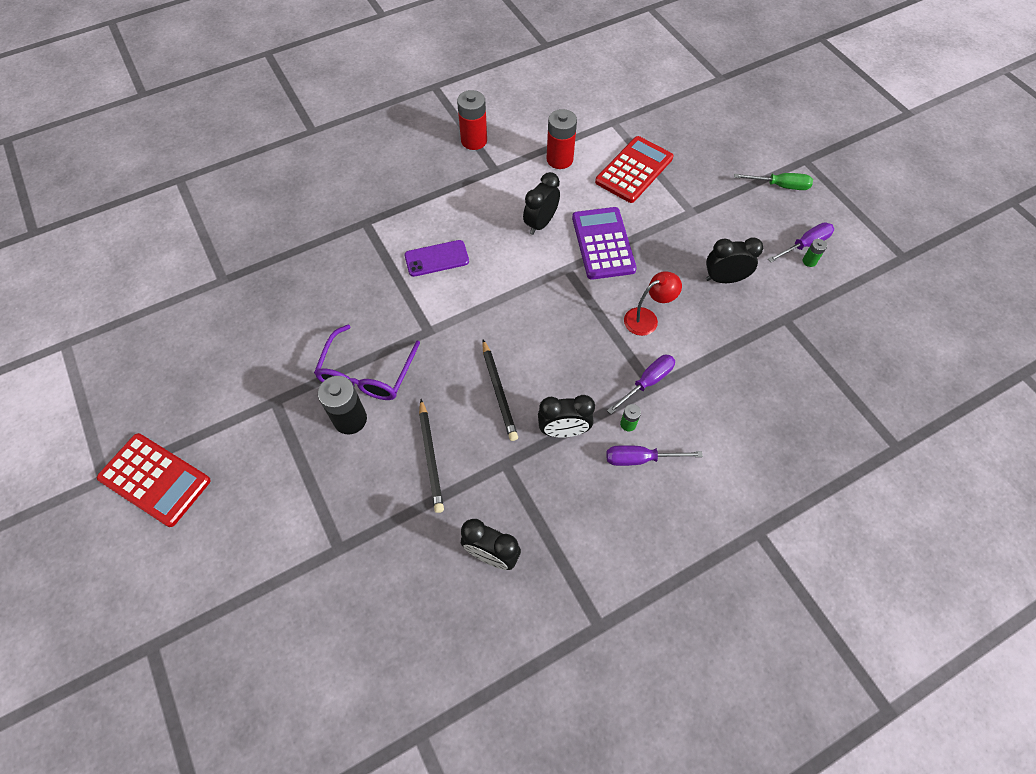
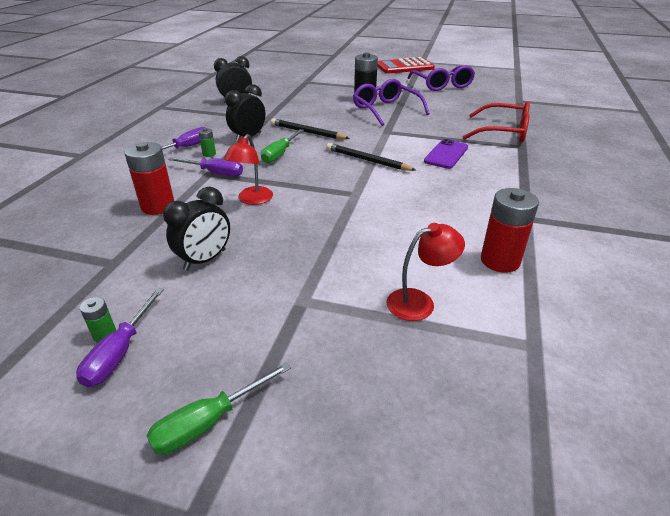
camera: 135 degrees right, 25 degrees down
(217, 380) = (442, 85): none -> purple glasses
(342, 248) = (502, 132): none -> red glasses
(430, 458) = (307, 106): black pencil -> black pencil (367, 160)
(474, 140) = (588, 226): red battery -> red battery (158, 206)
(540, 223) = (421, 206): black clock -> none
(565, 370) = (280, 154): none -> green screwdriver
(603, 243) = (351, 222): purple calculator -> none
(634, 170) = (419, 302): red calculator -> red lamp
(647, 382) = (215, 173): purple screwdriver -> purple screwdriver turned 75 degrees counterclockwise

